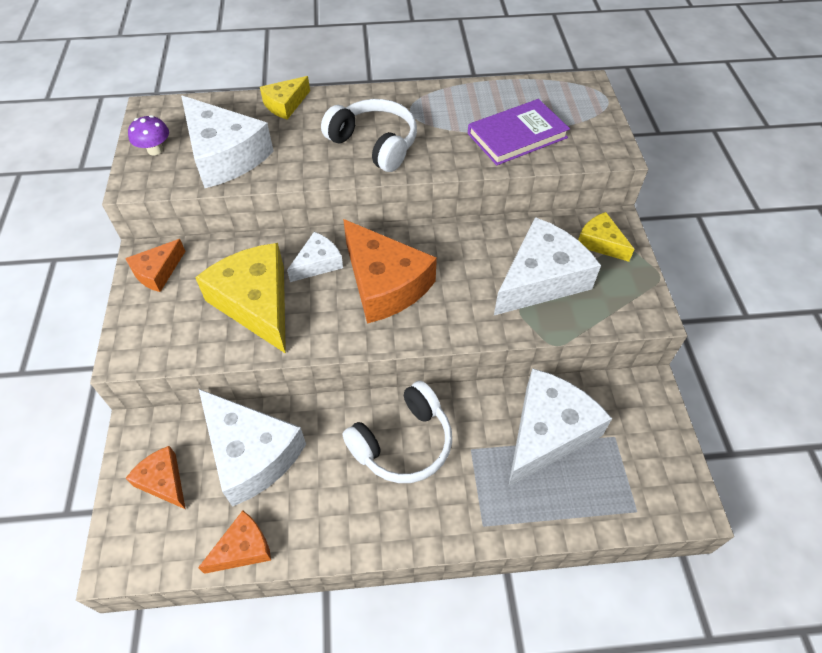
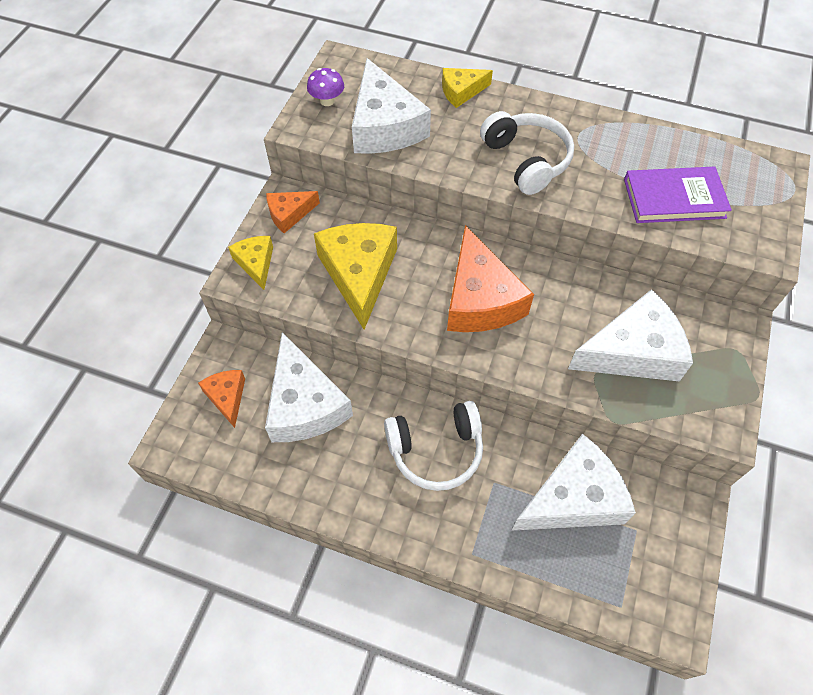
camera: 25 degrees right, 5 degrees up
(243, 548) = (265, 480): orange cheese -> none
(318, 263) = (428, 257): white cheese -> none
(600, 243) = (714, 338): yellow cheese -> yellow cheese (256, 263)

